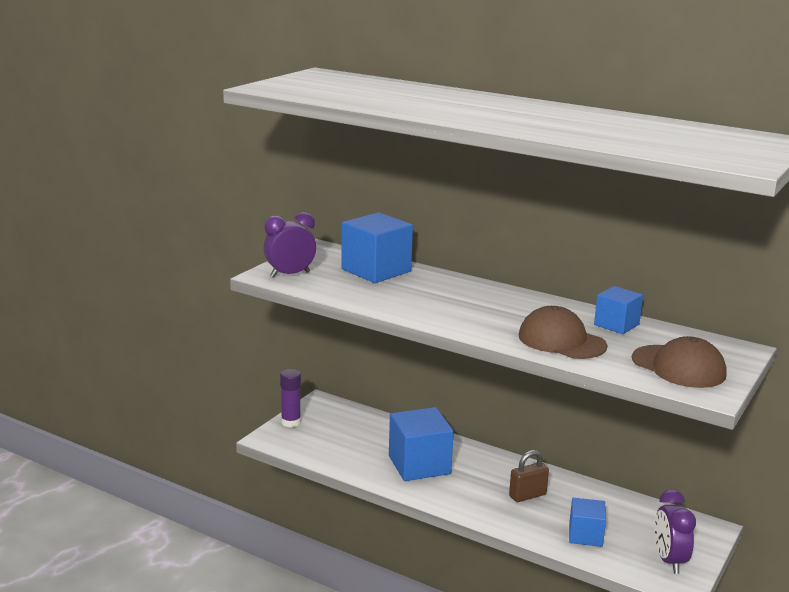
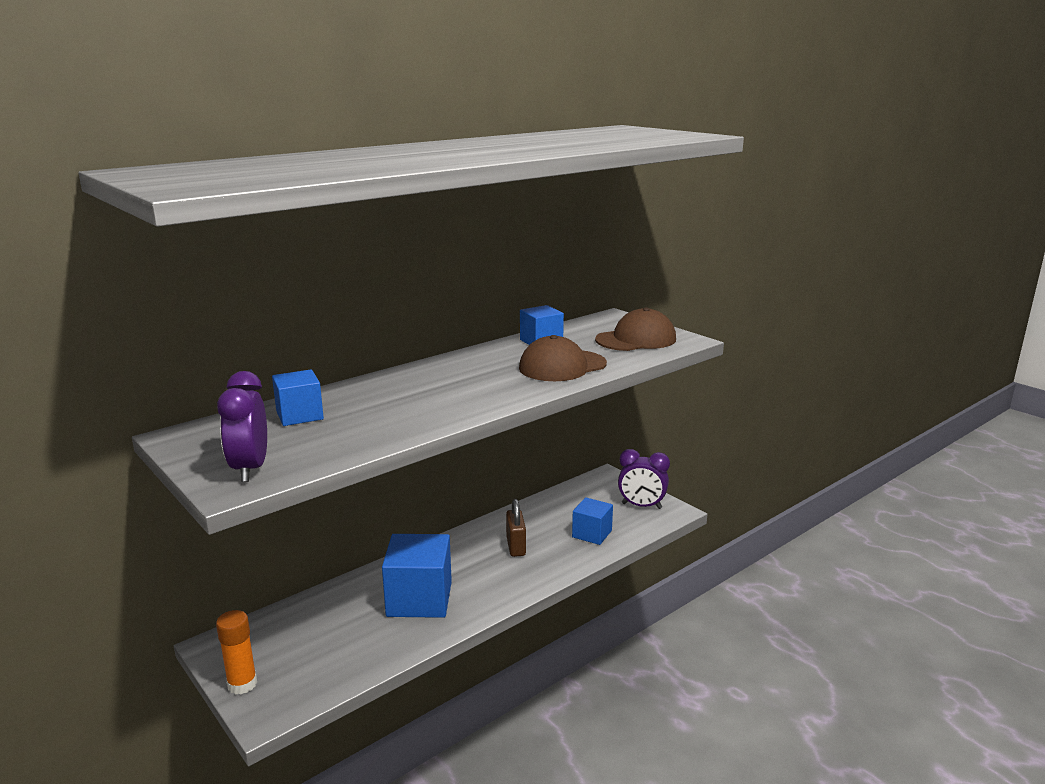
camera: 70 degrees left, 0 degrees up
(291, 422) = (242, 684): purple glue stick -> orange glue stick
(376, 270) = (299, 415): blue cube -> blue cube, size x0.59

